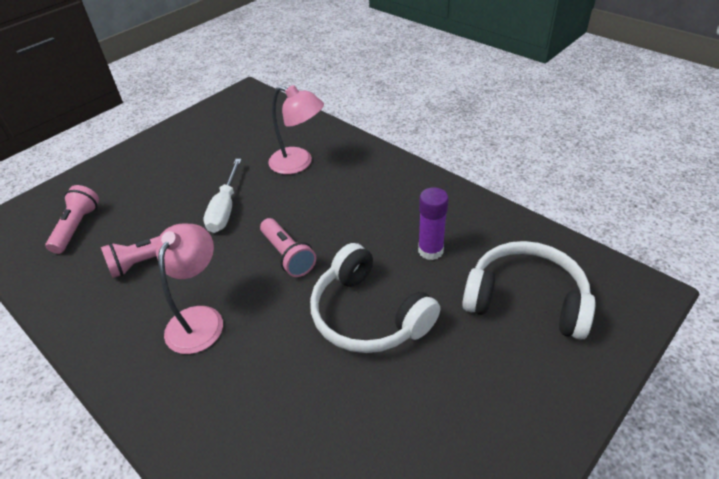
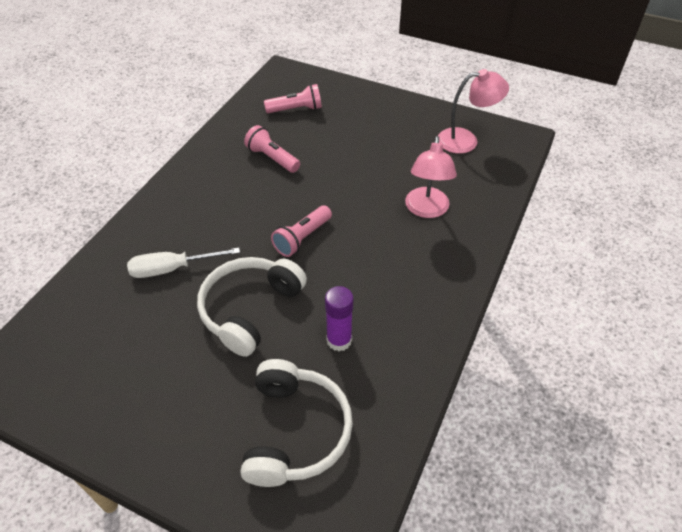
camera: 70 degrees right, 5 degrees up
(199, 319) = (224, 208): pink lamp -> pink lamp (466, 140)
(225, 208) = (345, 181): white screwdriver -> white screwdriver (172, 269)

